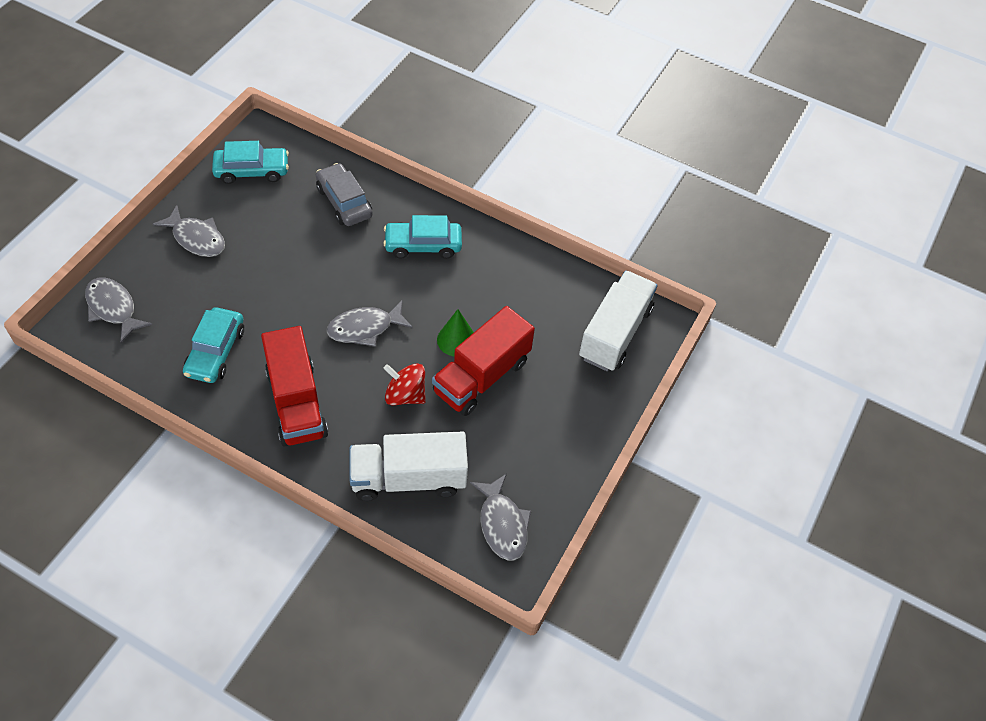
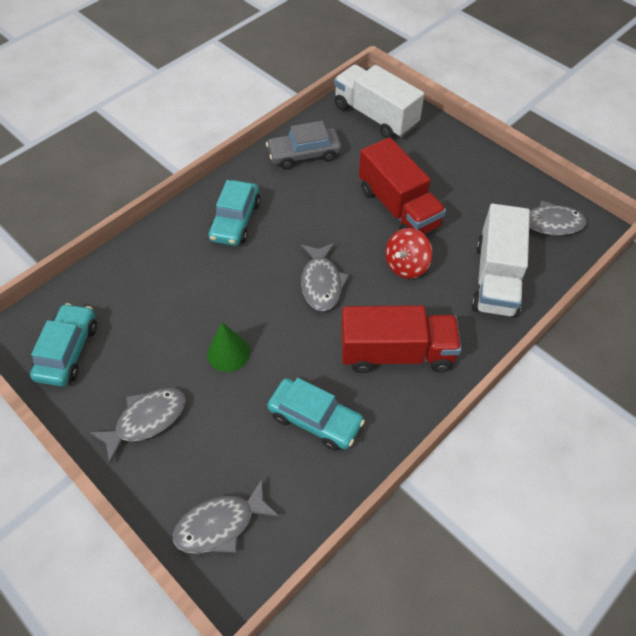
camera: 70 degrees left, 0 degrees up
(344, 202) = (153, 273): grey car -> grey car (304, 154)
(456, 340) = (354, 217): green cone -> green cone (228, 353)

